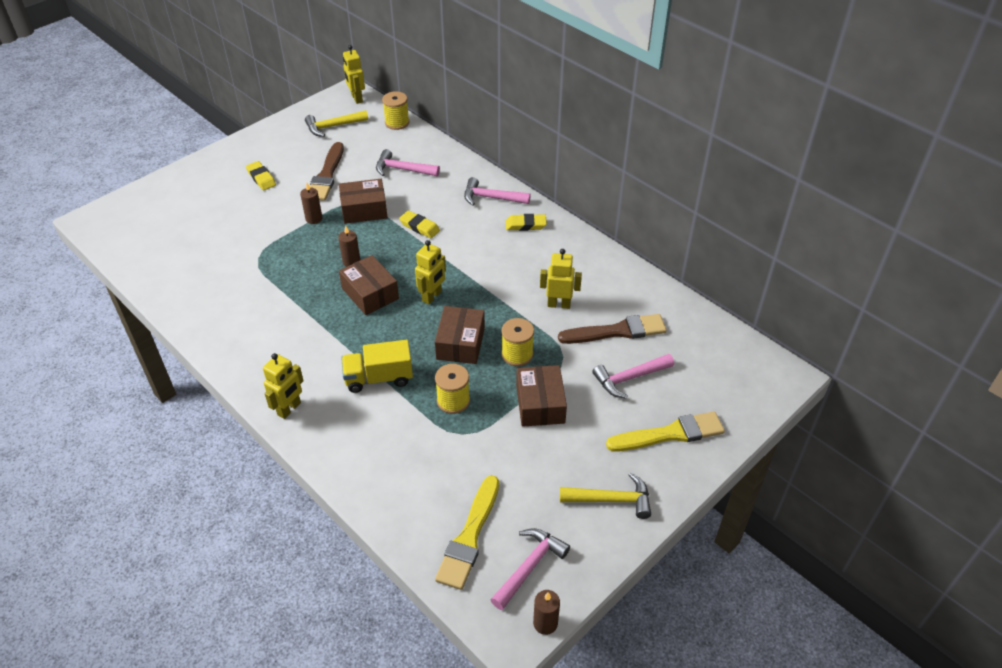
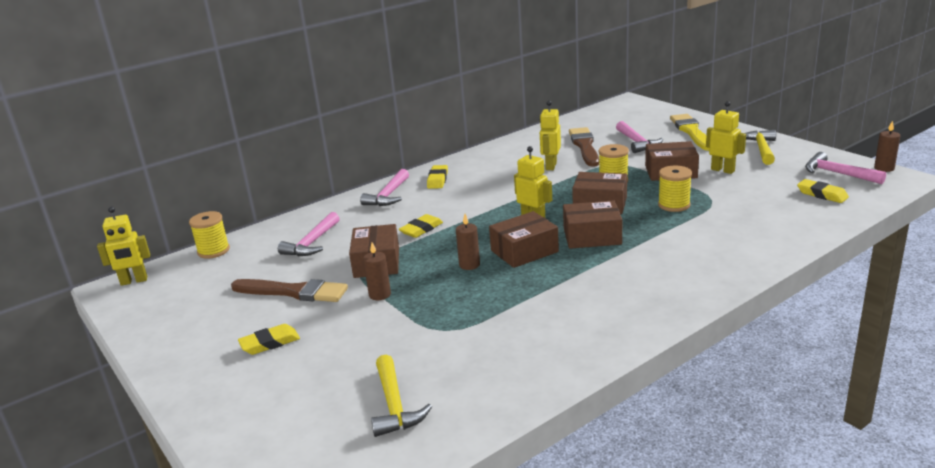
camera: 80 degrees left, 20 degrees down
(289, 409) = (702, 286): yellow robot -> yellow robot (723, 170)
(333, 126) = (186, 294): yellow hammer -> yellow hammer (394, 405)
(379, 378) = (650, 240): yellow truck -> none
(392, 337) = (592, 236): none -> brown box
(469, 537) = (822, 194): yellow brush -> yellow eraser

